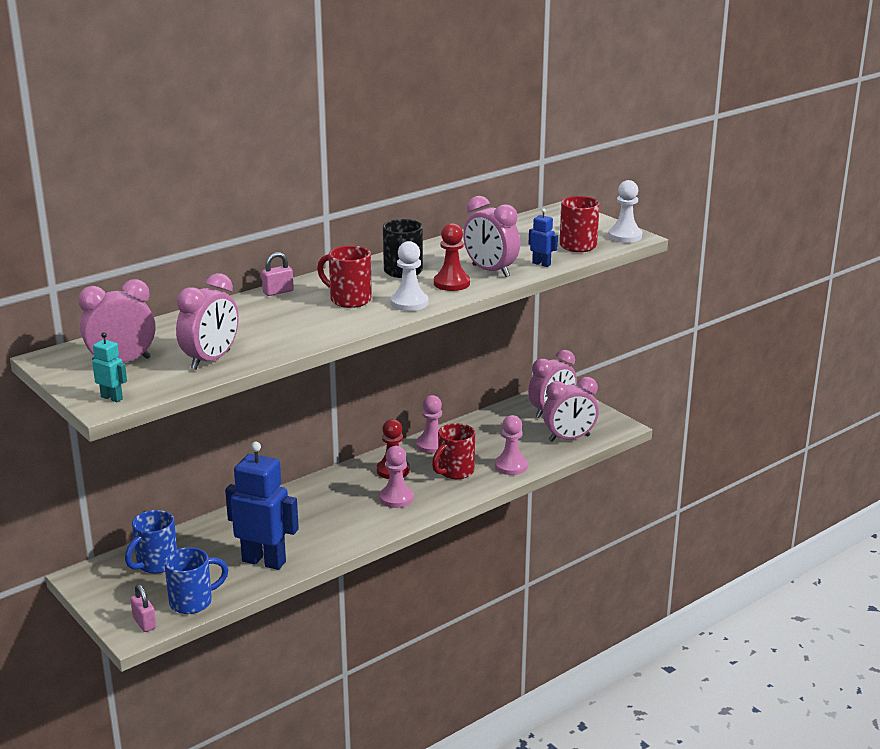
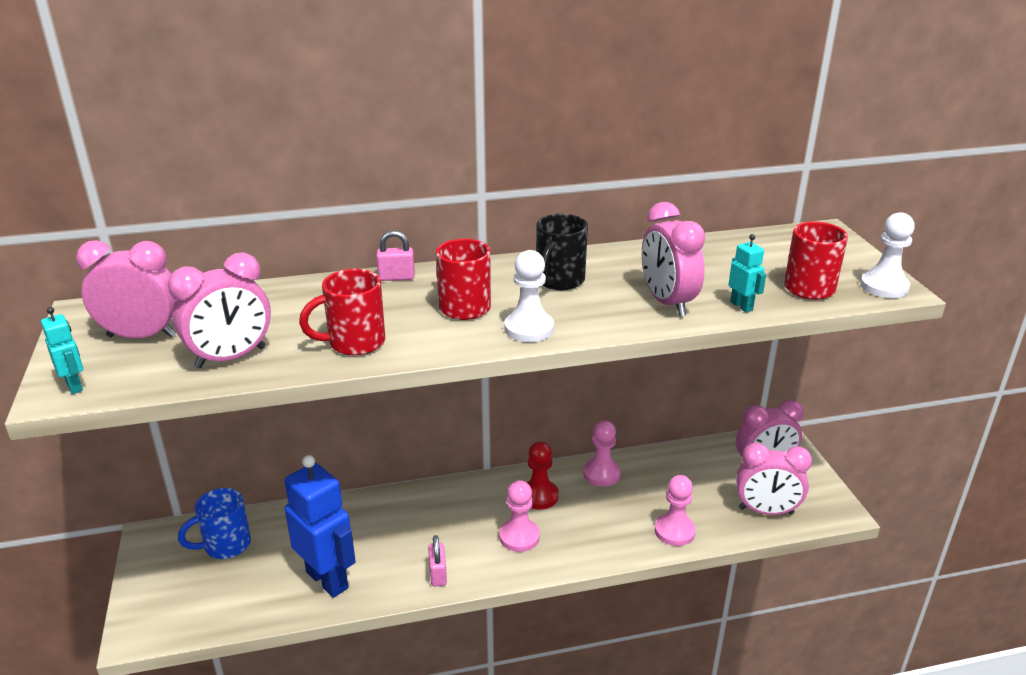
camera: 25 degrees right, 5 degrees up
(144, 623) = (155, 624): pink padlock -> pink padlock (438, 574)
(193, 602) = (220, 612): blue mug -> none
(451, 283) = (604, 310): red pawn -> none
(455, 472) = (605, 519): red mug -> red mug (354, 343)
(541, 264) = (741, 306): blue robot -> turquoise robot

